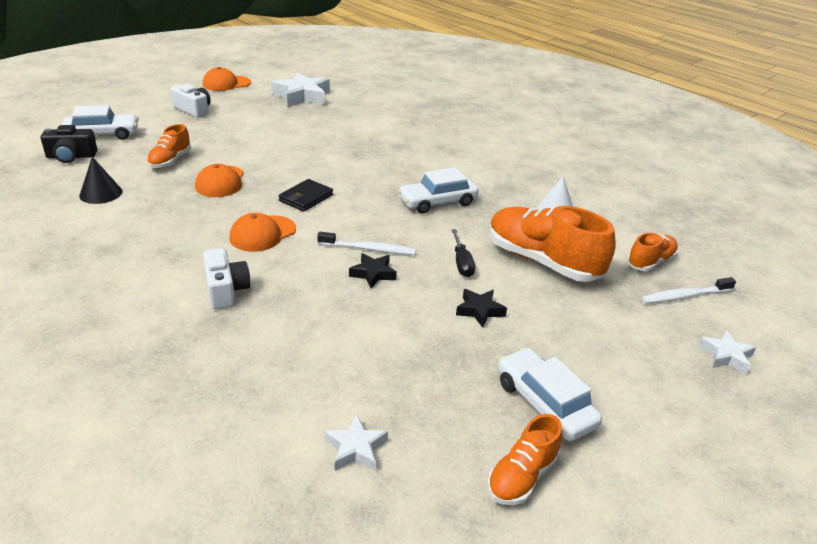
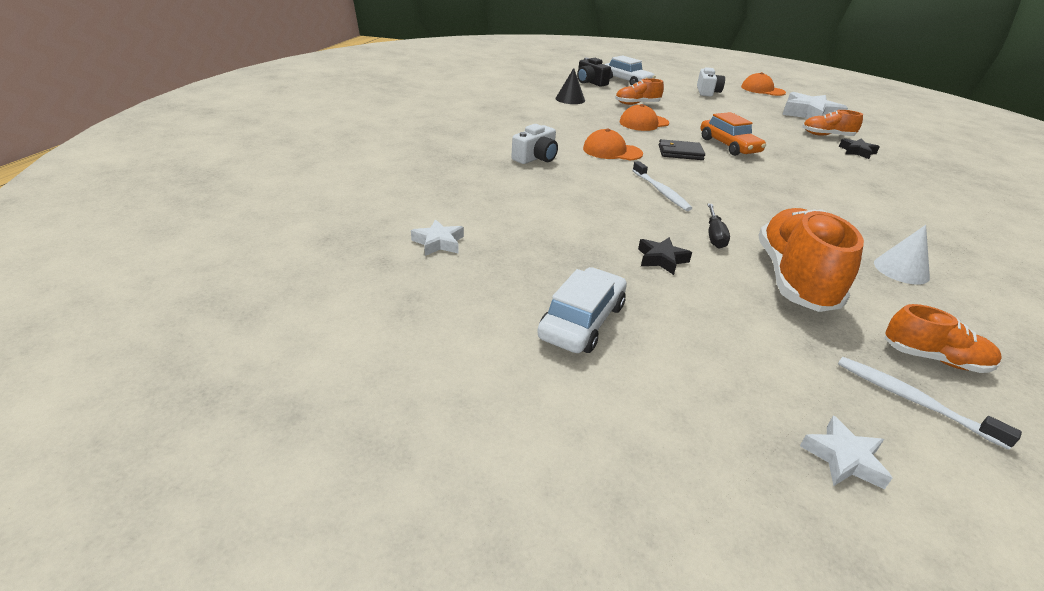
camera: 60 degrees right, 0 degrees up
(318, 166) = (729, 146): none -> orange car
(373, 274) = (633, 201): black star -> black star (857, 152)
(437, 202) = (782, 203): white car -> none
(461, 263) = (714, 235): black screwdriver -> black screwdriver turned 45 degrees counterclockwise
(522, 476) = (479, 326): orange shoe -> orange shoe (827, 135)

